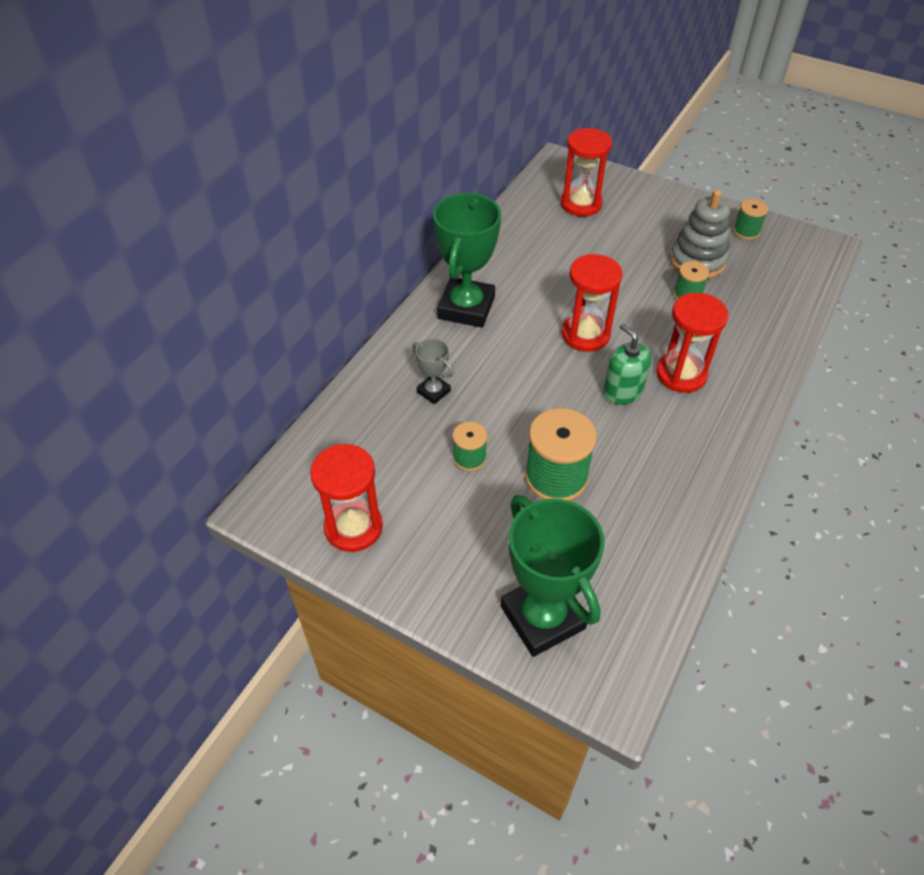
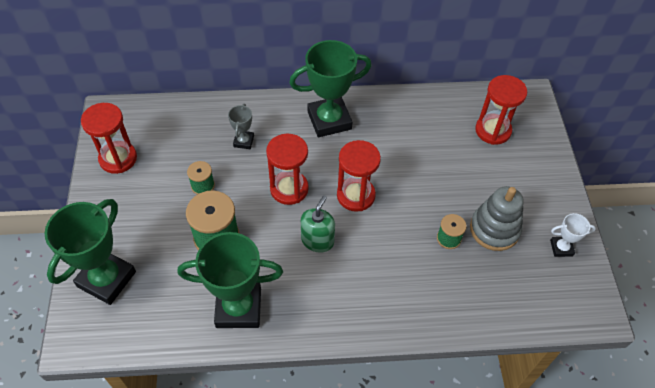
camera: 55 degrees right, 5 degrees up
(668, 499) = (238, 308): none -> green trophy
(681, 374) = (360, 268): red hourglass -> red hourglass (289, 189)
(746, 231) = (561, 248): green spool -> white trophy

